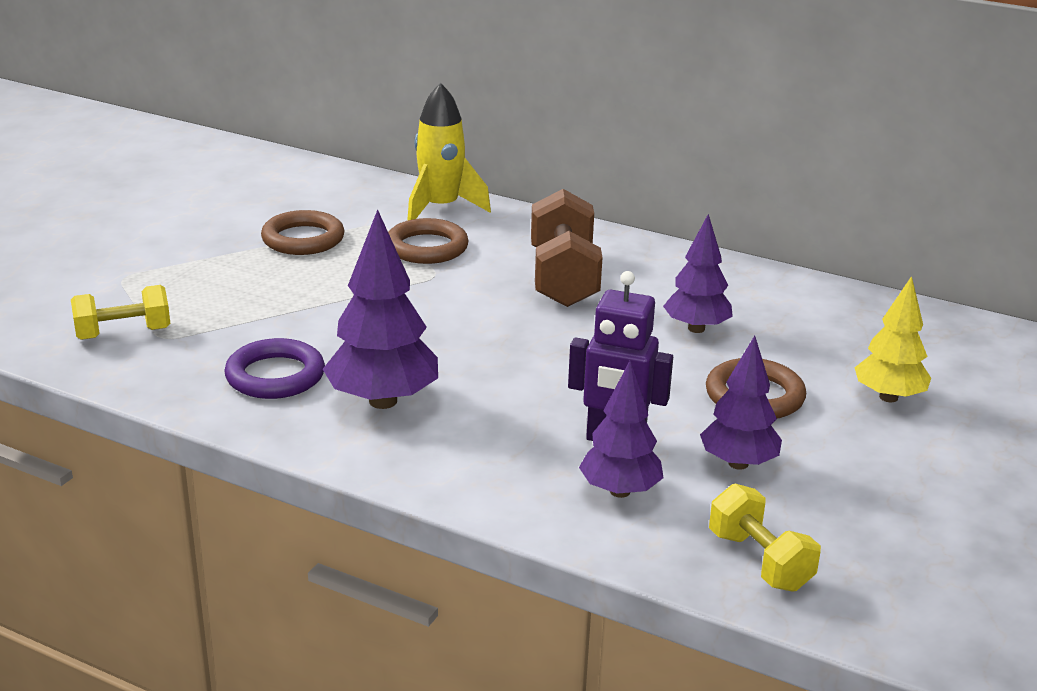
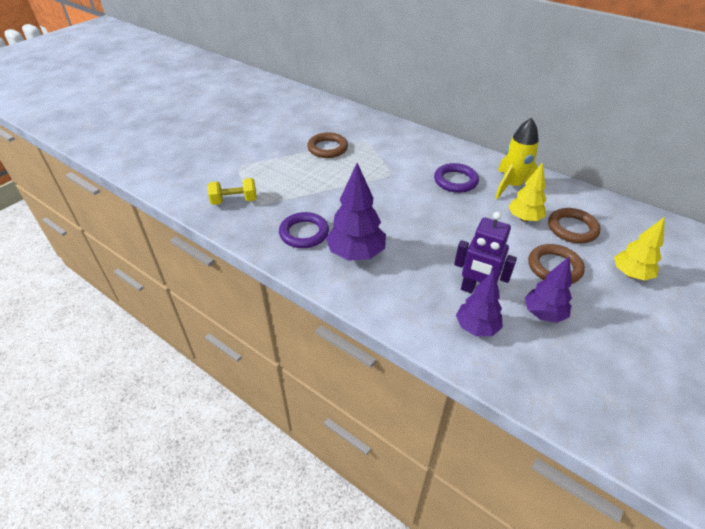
camera: 10 degrees right, 15 degrees up
(427, 248) = (387, 157): brown ring -> brown ring (572, 228)
(440, 208) = (397, 133): yellow rocket -> yellow rocket (511, 186)
(563, 278) = (455, 181): brown dumbbell -> purple ring
(696, 328) = (524, 218): purple tree -> yellow tree
(759, 561) = (553, 387): yellow dumbbell -> none

